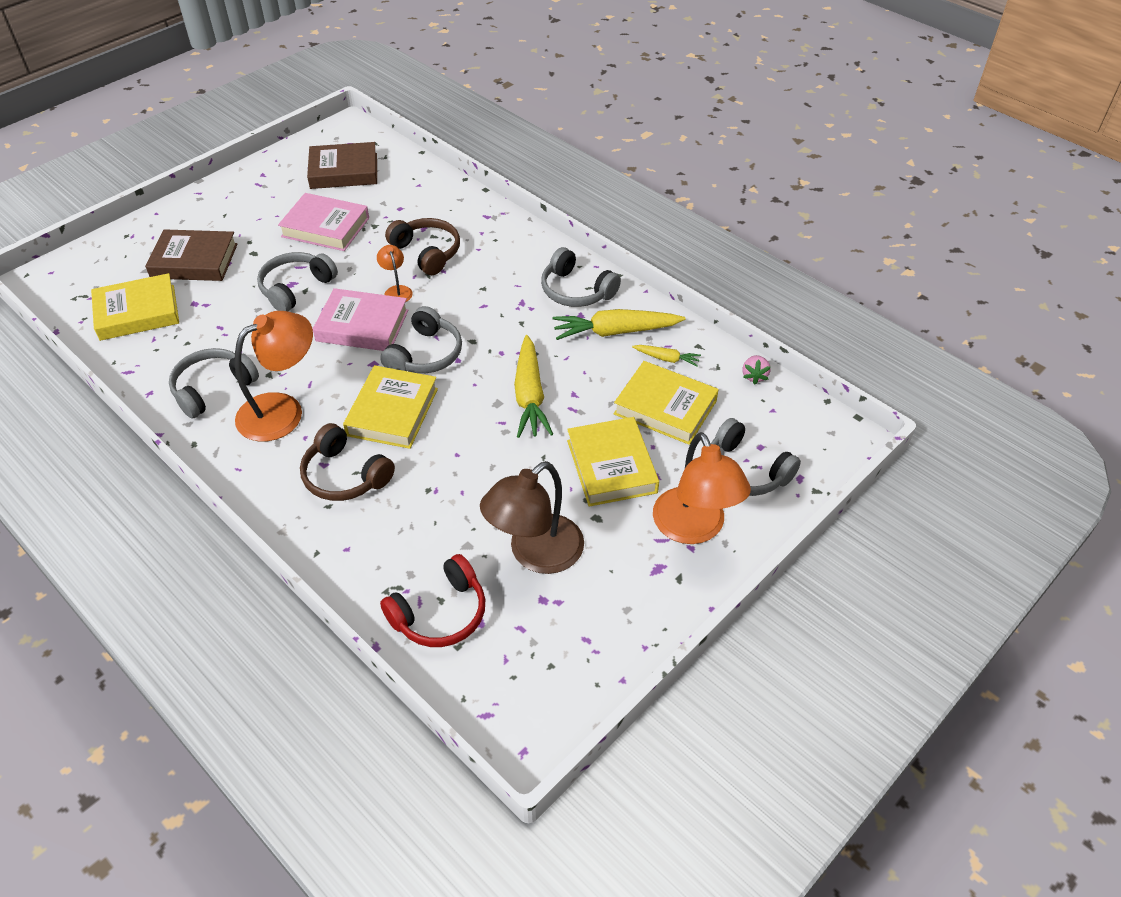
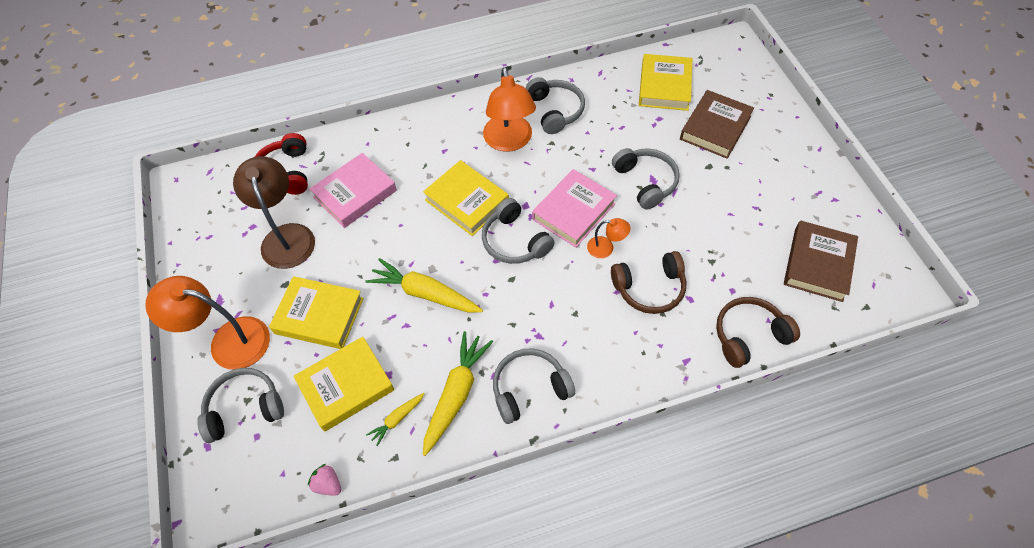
camera: 120 degrees right, 10 degrees up
(325, 227) = (725, 224): pink book -> pink book (355, 194)
(345, 476) = (426, 158): brown headphones -> brown headphones (749, 335)

